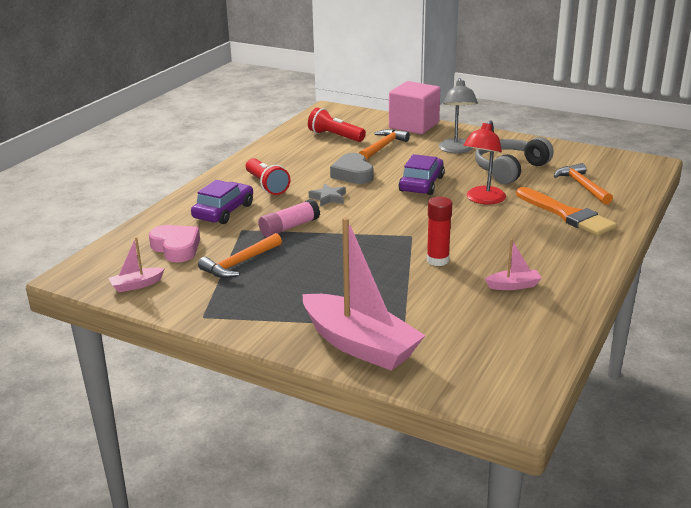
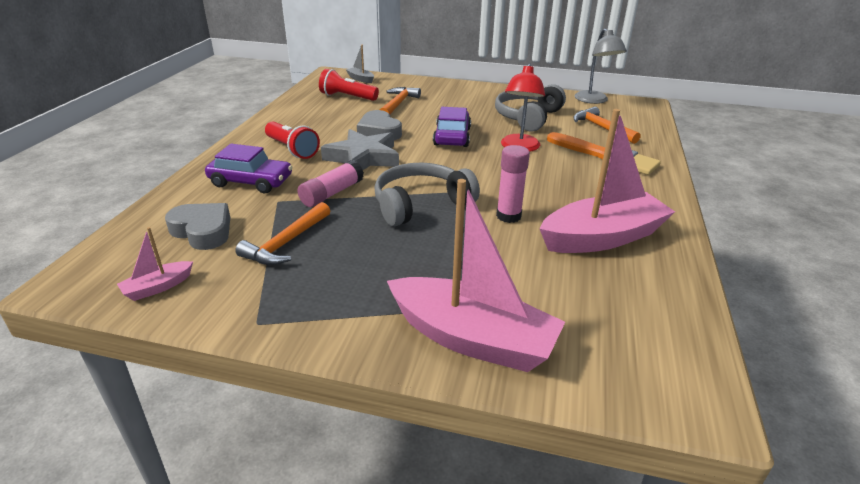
camera: 15 degrees left, 5 degrees up
(176, 248) = (203, 231): pink heart -> grey heart
(223, 211) = (251, 181): purple car -> purple car turned 90 degrees clockwise
(328, 198) = (363, 158): grey star -> grey star, size x1.93
(355, 117) = (360, 79): none -> grey boat
(363, 243) = (421, 204): none -> grey headphones
(414, 125) = (419, 83): pink cube -> none
(437, 260) = (508, 216): red glue stick -> pink glue stick
(456, 150) = (469, 103): grey lamp -> grey lamp (594, 100)
(513, 286) = (602, 237): pink boat -> pink boat, size x2.31

